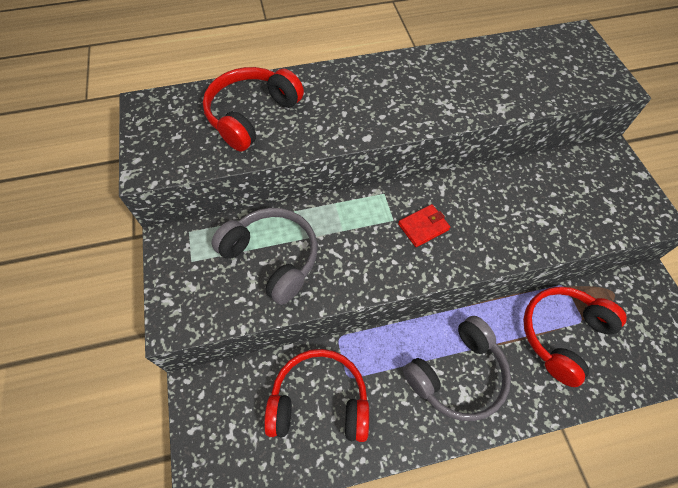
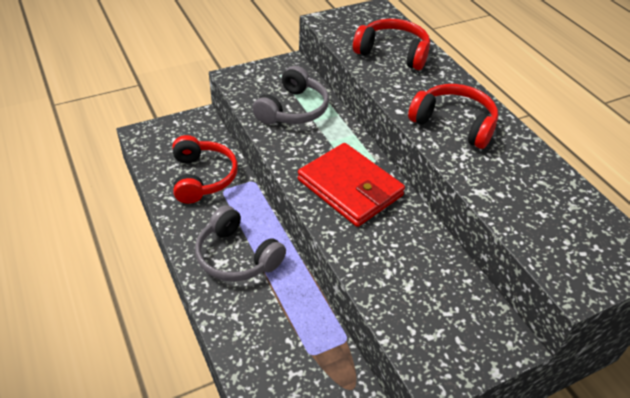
camera: 75 degrees right, 15 degrees down
(423, 227) = (350, 188): red wallet -> red wallet, size x2.33
(562, 334) = (291, 336): red headphones -> red headphones (454, 124)

